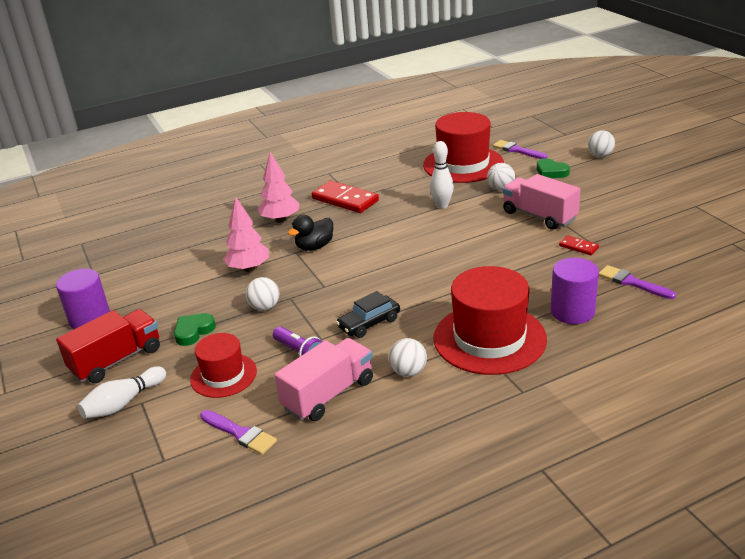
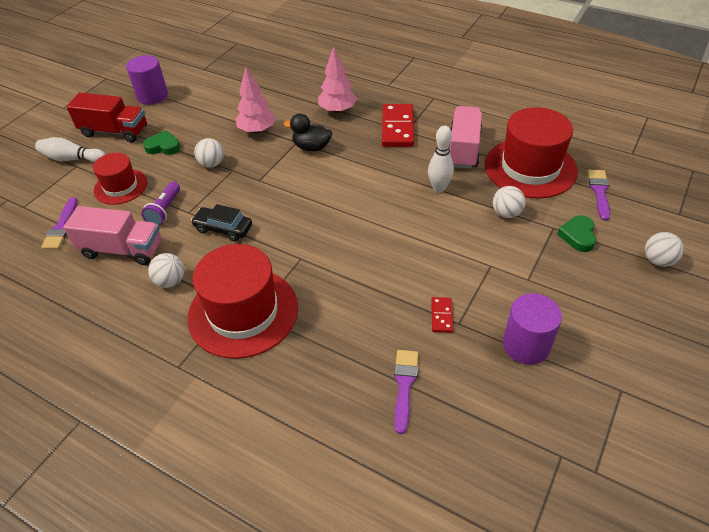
camera: 55 degrees right, 15 degrees up
(539, 216) = (478, 262): pink truck -> pink truck (463, 149)
(572, 312) = (320, 355): purple cylinder -> purple cylinder (526, 345)

